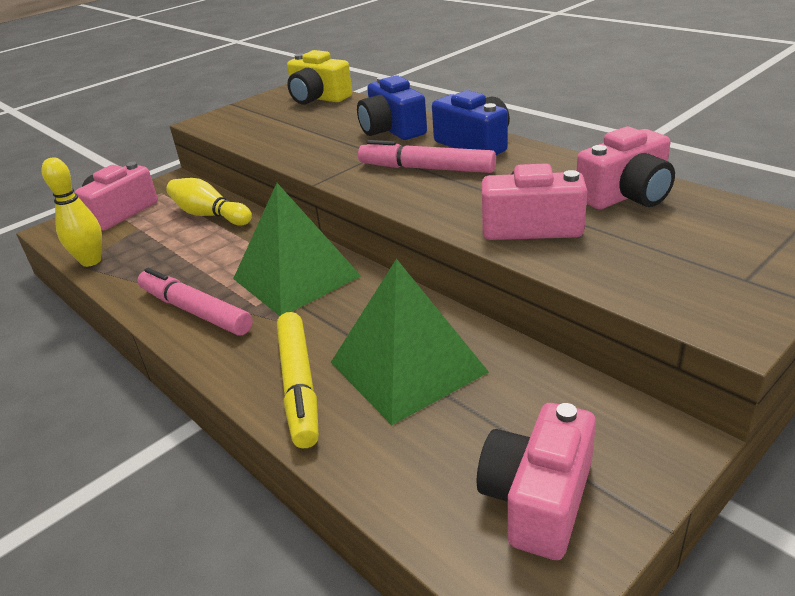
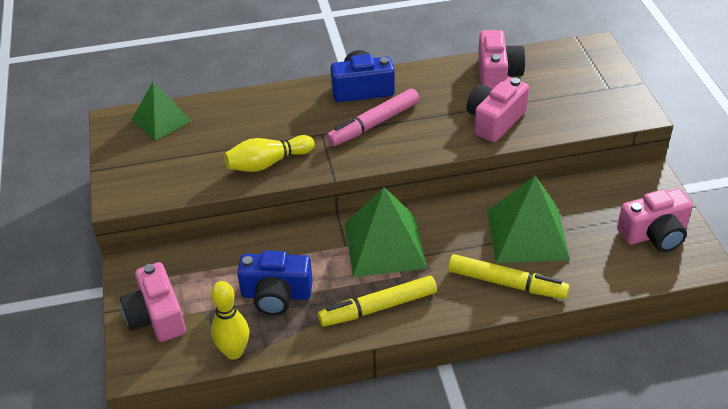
camera: 60 degrees left, 10 degrees up
(195, 311) = (379, 307): pink marker -> yellow marker
(209, 215) = (233, 262): yellow bowling pin -> yellow bowling pin (267, 163)
(318, 98) = (161, 120): yellow camera -> green pyramid
(392, 130) = (287, 111): blue camera -> blue camera (276, 295)
(538, 499) = (654, 234): pink camera -> pink camera turned 75 degrees counterclockwise

